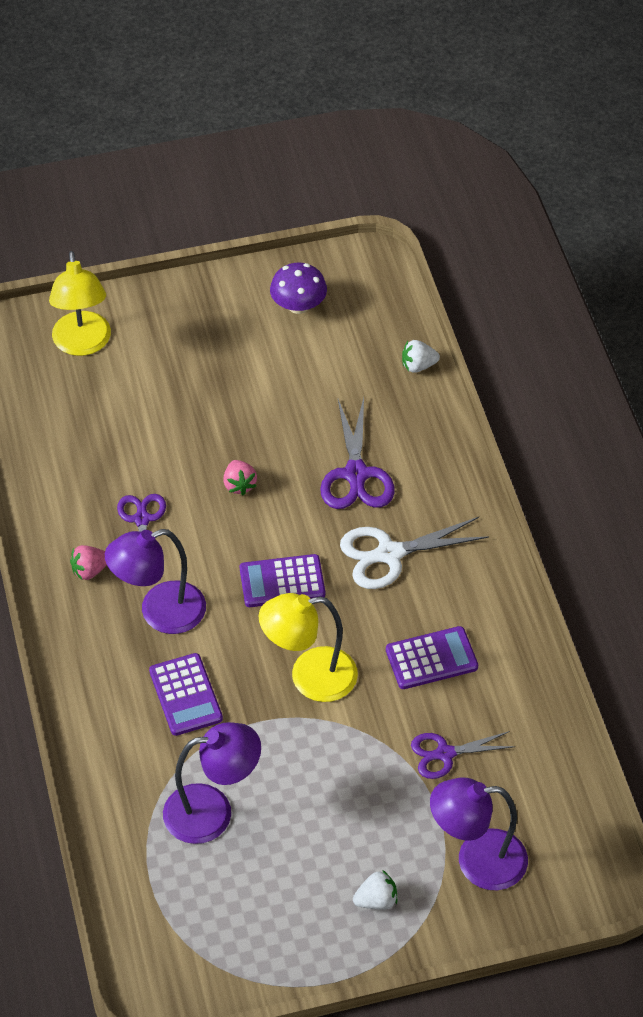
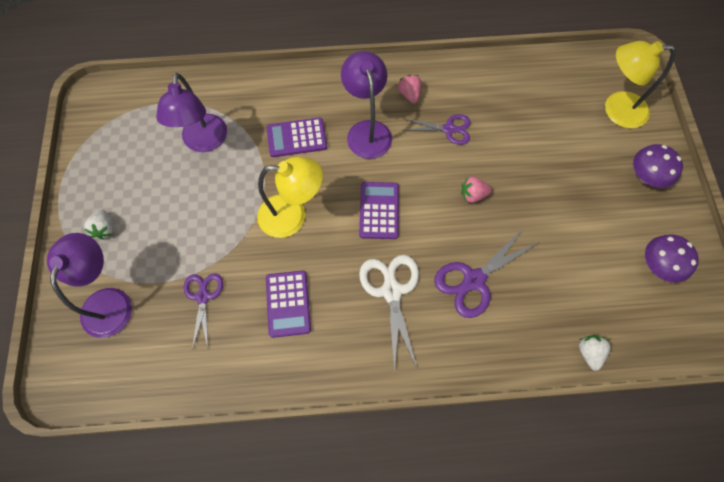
camera: 100 degrees right, 15 degrees up
(179, 315) = (646, 176): none -> purple mushroom
(309, 677) = (292, 216): yellow lamp -> yellow lamp turned 90 degrees clockwise
(356, 474) = (474, 280): purple scissors -> purple scissors turned 45 degrees counterclockwise

